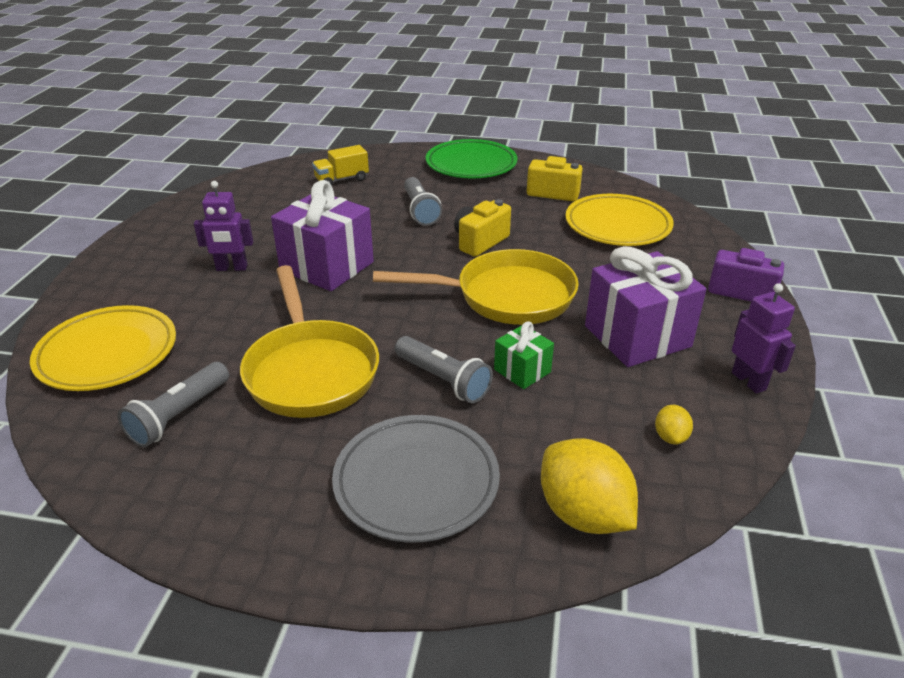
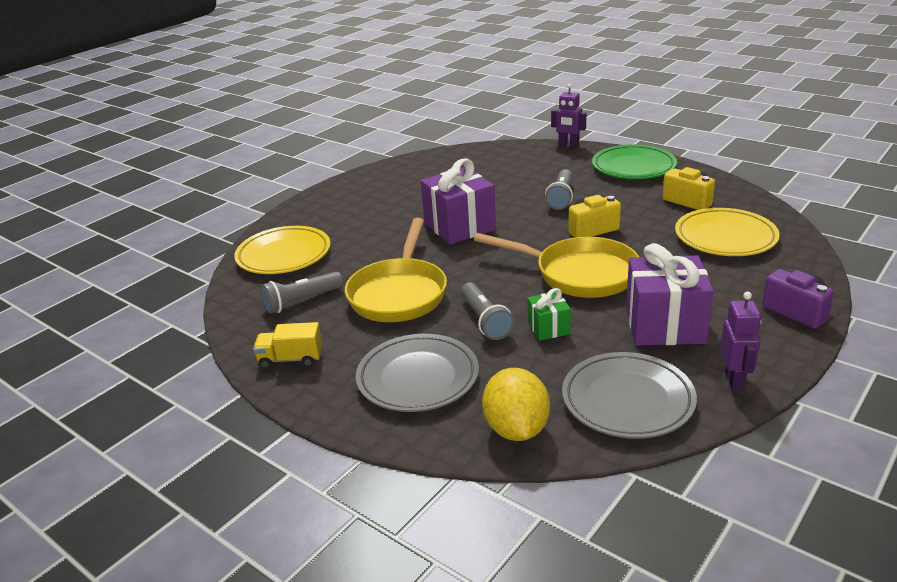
camera: 30 degrees right, 5 degrees down
(231, 268) = (393, 216): purple robot -> purple robot (568, 145)
(342, 179) = (517, 164): yellow truck -> yellow truck (291, 359)
(670, 437) = (627, 400): yellow lemon -> grey plate

